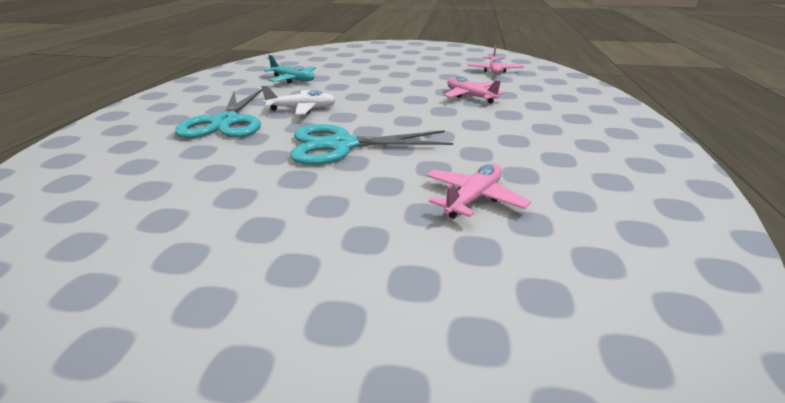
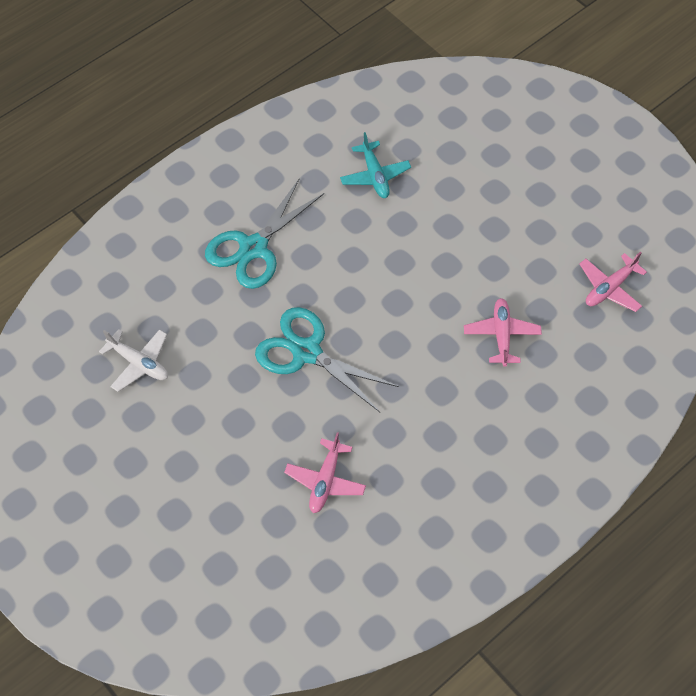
camera: 40 degrees right, 30 degrees up
(302, 109) = (329, 260): white plane -> white plane (139, 363)
(473, 199) = (325, 480): pink plane -> pink plane turned 120 degrees clockwise

